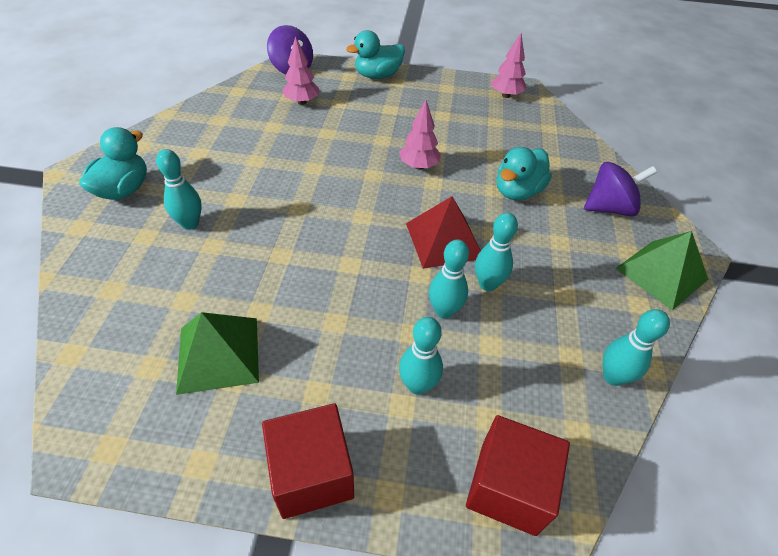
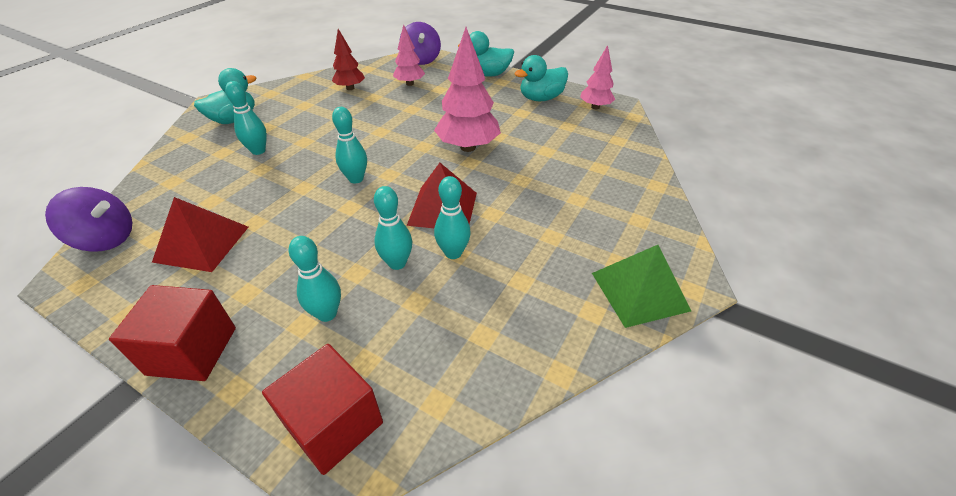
camera: 25 degrees right, 5 degrees down
(218, 354) = (201, 244): green pyramid -> red pyramid
(237, 120) = (350, 88): none -> red tree
(418, 166) = (468, 147): pink tree -> pink tree, size x1.68
(517, 191) = (543, 185): turquoise duck -> turquoise duck (541, 98)
(609, 208) = (627, 219): purple spinning top -> purple spinning top (106, 239)
(613, 376) = (511, 367): turquoise bowling pin -> turquoise bowling pin (356, 179)

